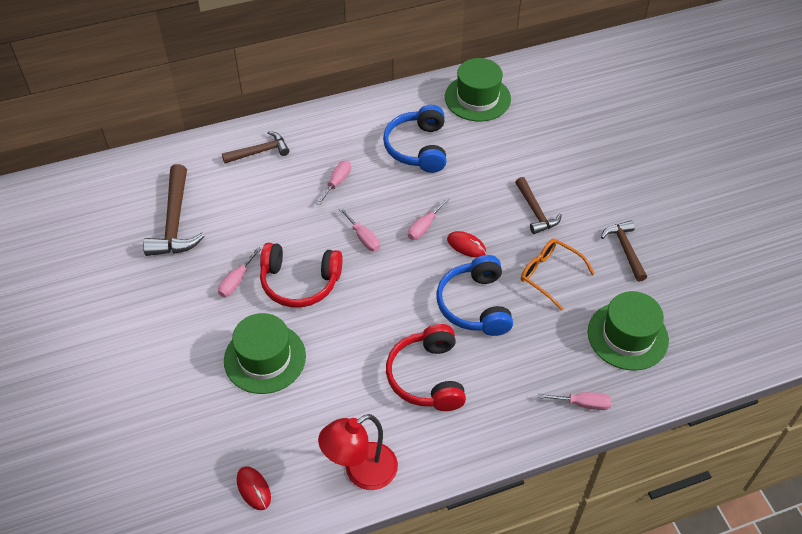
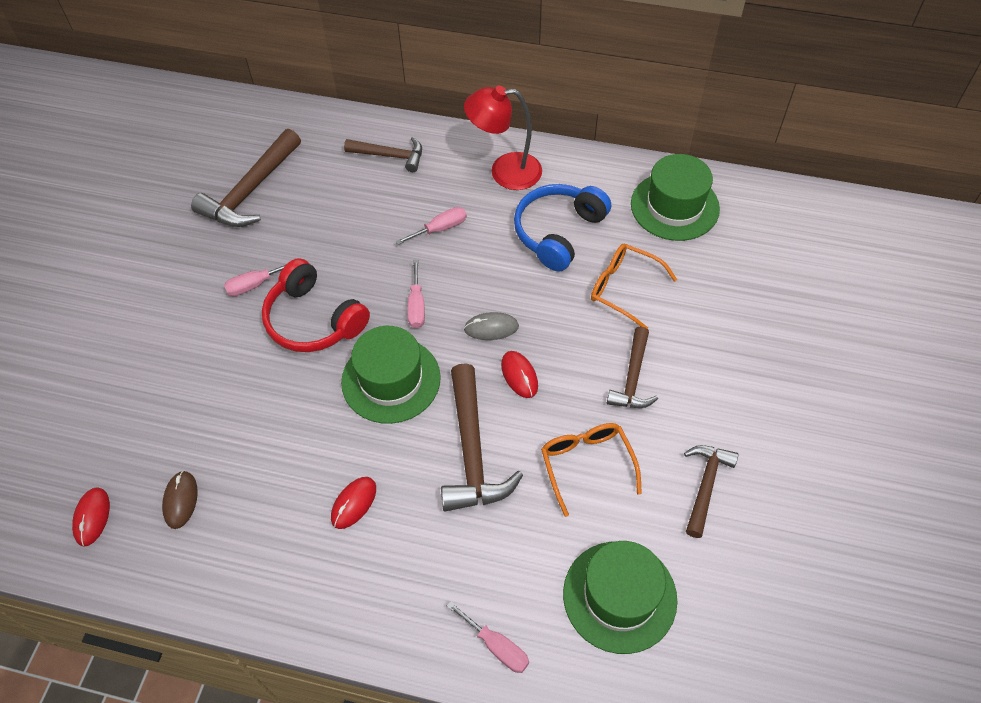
camera: 35 degrees right, 5 degrees up
(265, 358) = (214, 383): green hat -> green hat (391, 380)
(308, 442) = (180, 500): none -> brown mouse
(361, 472) = (202, 568): red lamp -> red lamp (505, 171)
(424, 227) = (491, 328): pink screwdriver -> grey mouse
(427, 377) = (354, 503): red headphones -> red mouse
(475, 305) = (472, 451): blue headphones -> brown hammer
(487, 162) = (623, 288): none -> orange glasses

